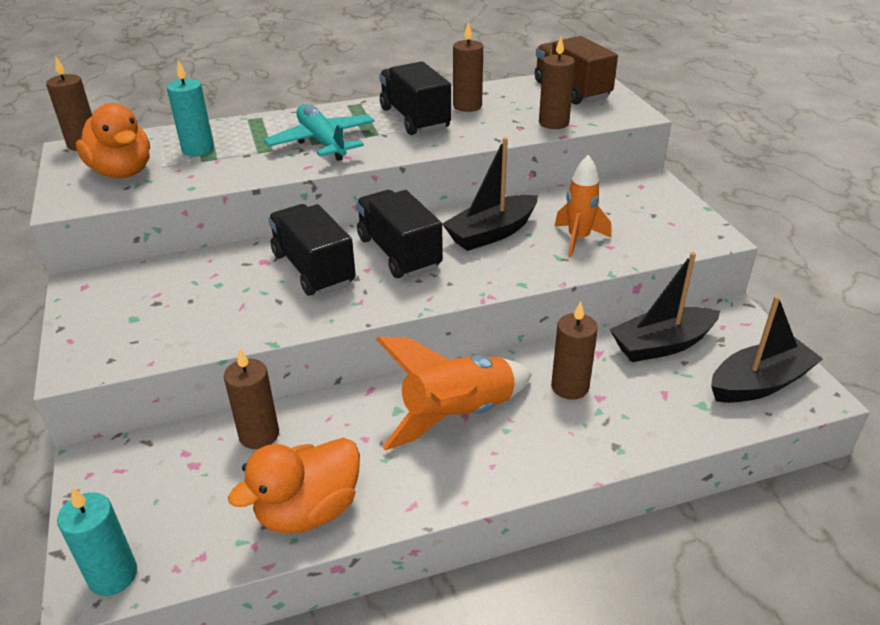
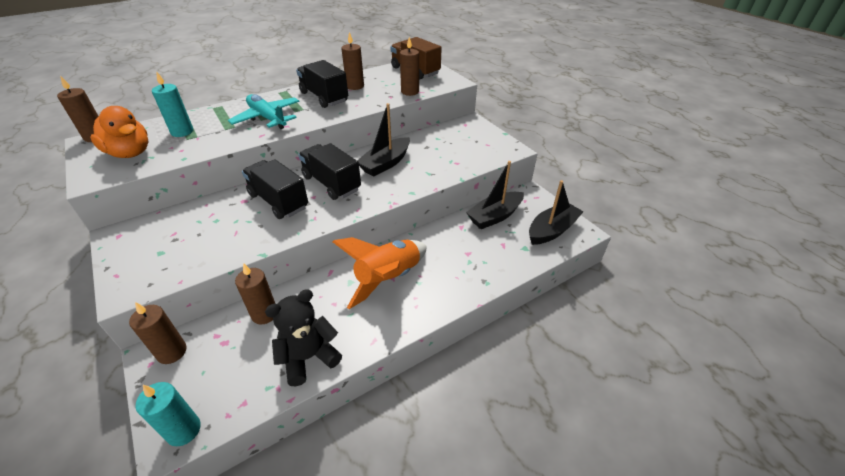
camera: 15 degrees left, 5 degrees up
(308, 510) = (308, 357): orange duck -> black teddy bear
(570, 387) = (449, 250): brown candle -> brown candle (172, 352)
(578, 239) = (437, 161): orange rocket -> none

